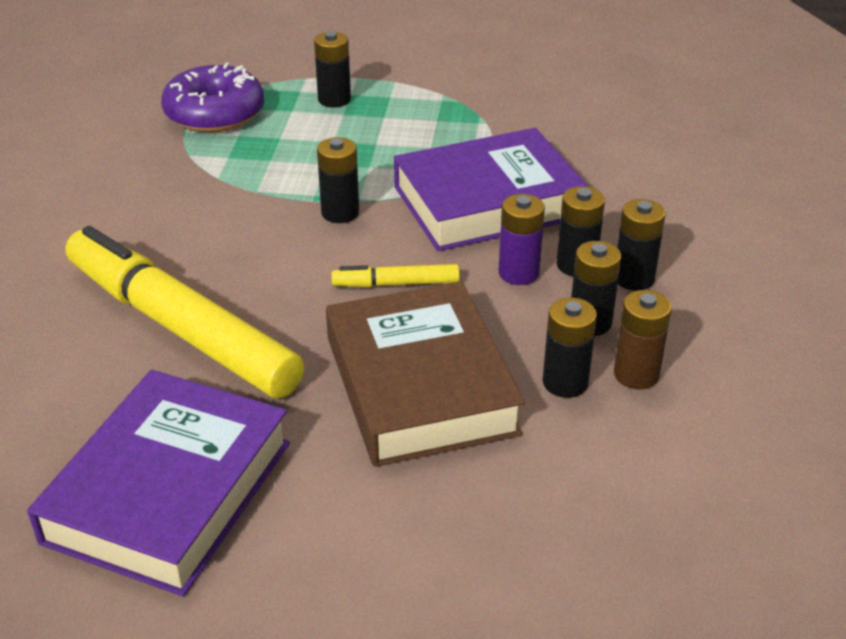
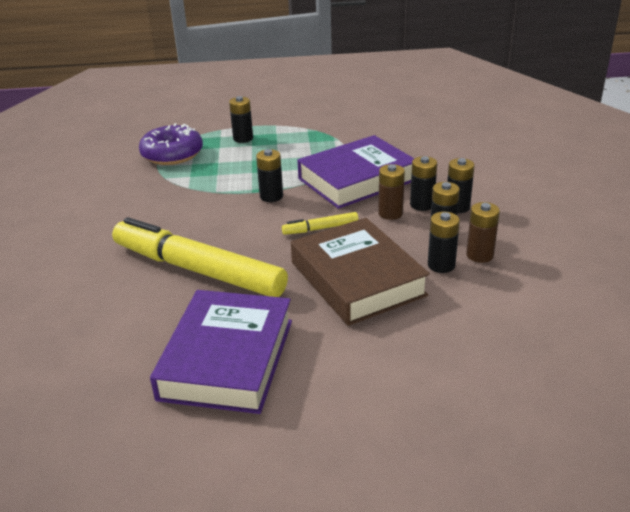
camera: 10 degrees left, 5 degrees down
(518, 273) = (390, 213): purple battery -> brown battery

